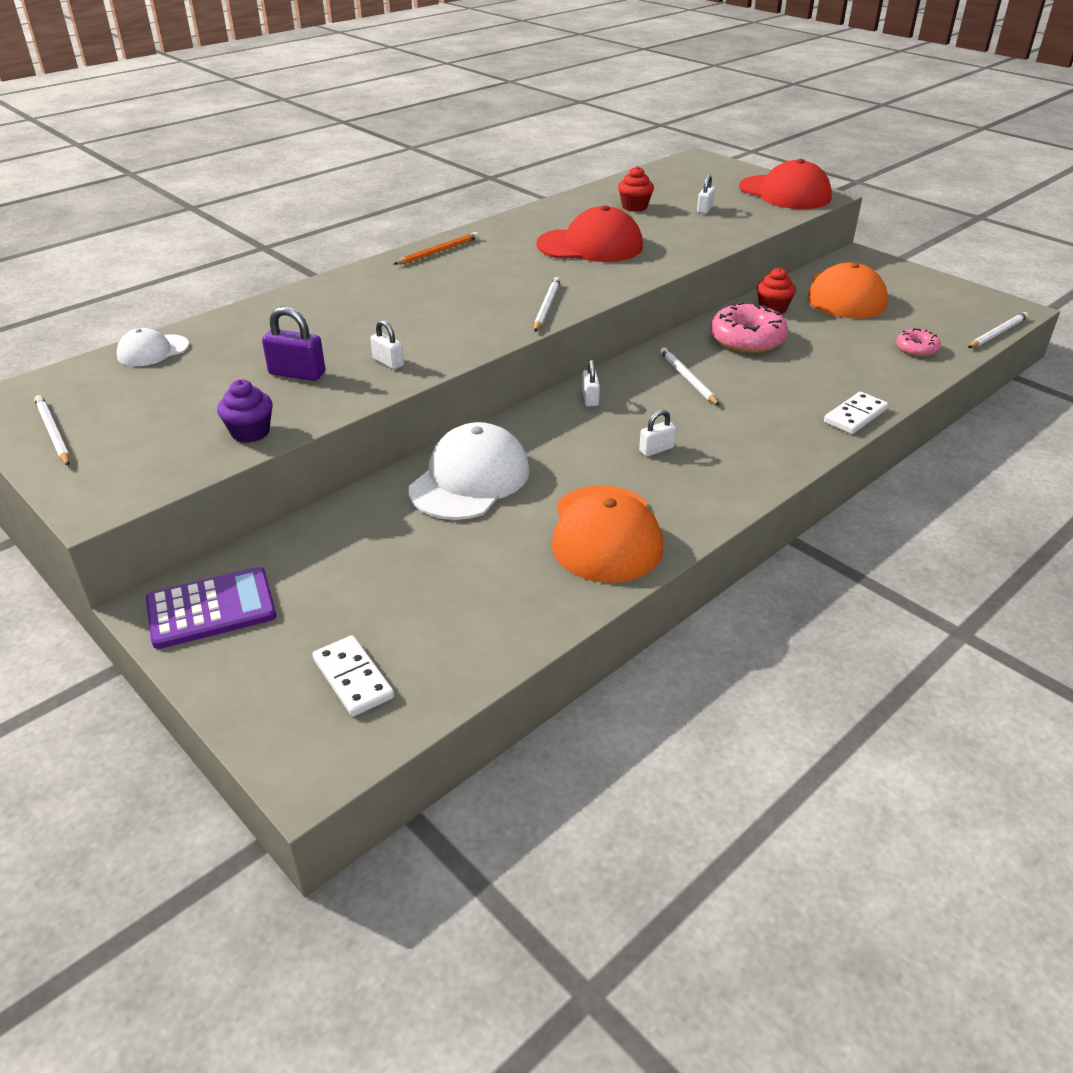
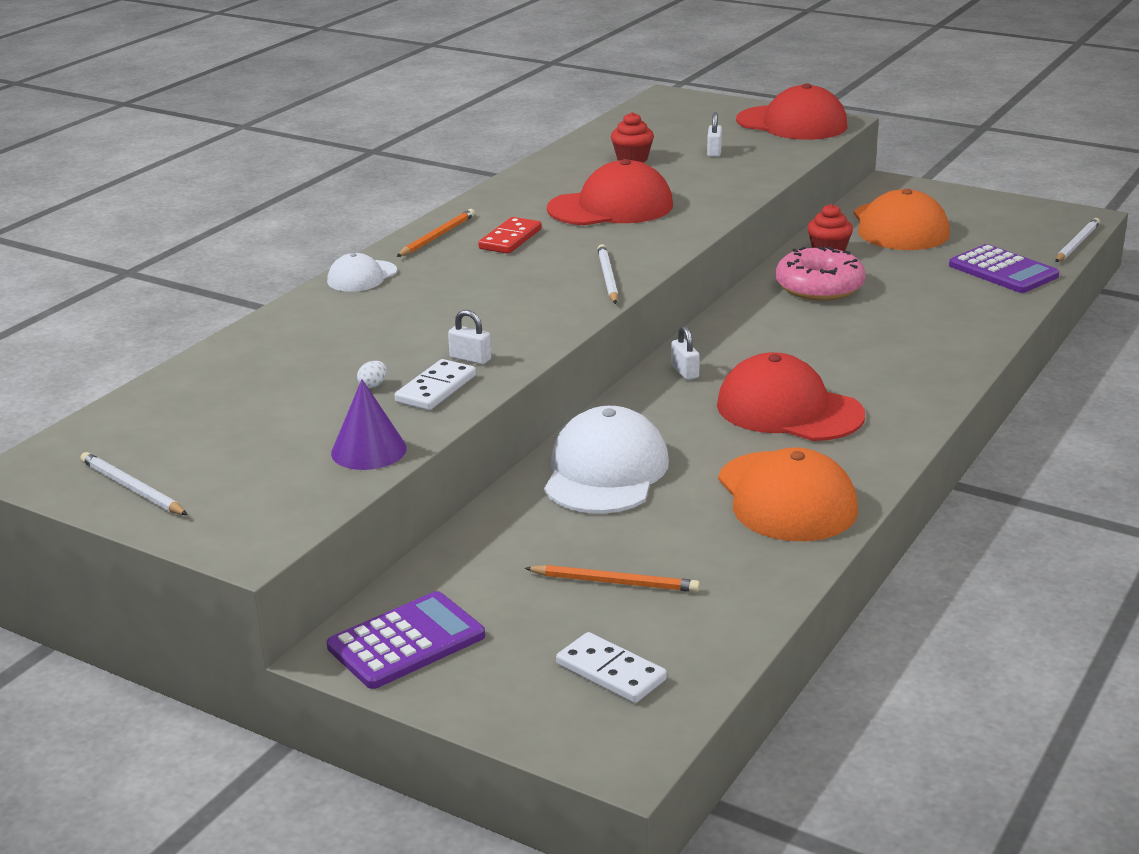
camera: 15 degrees left, 10 degrees down
(153, 351) = (176, 388): white cap -> white cap (362, 276)
(250, 432) = (368, 450): purple cupcake -> purple cone
(297, 373) = (373, 385): purple padlock -> white egg
(412, 588) = (615, 582): none -> orange pencil
(492, 262) = (510, 239): none -> red domino
(656, 449) = (789, 410): white padlock -> red cap
(687, 378) = (779, 336): white pencil -> none
(855, 416) = (976, 345): white domino -> white domino (436, 389)
(916, 349) = (1003, 271): pink donut -> purple calculator

